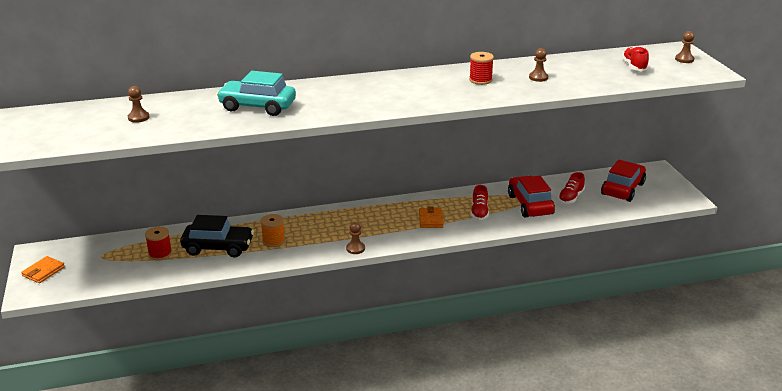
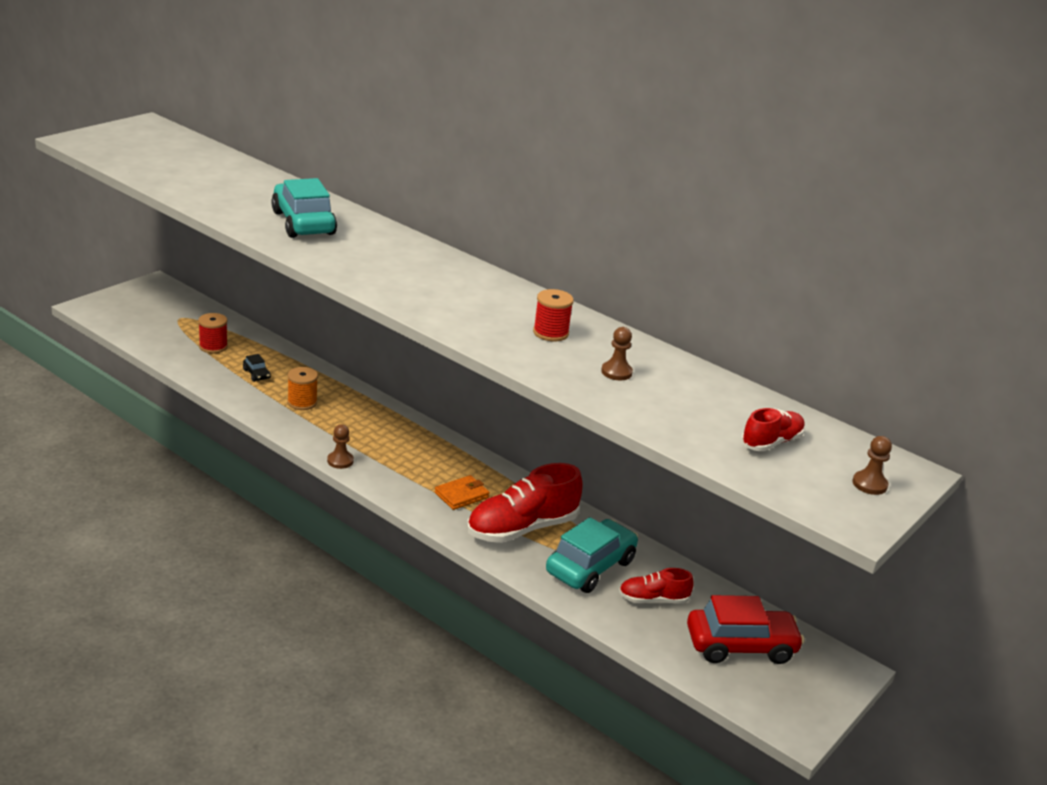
camera: 50 degrees right, 0 degrees up
(43, 272) = (128, 300): orange wallet -> none
(138, 117) = (210, 176): brown pawn -> none
(218, 247) = (256, 374): black car -> black car, size x0.43
(479, 212) = (522, 528): red shoe -> red shoe, size x1.84
(530, 205) = (590, 567): red car -> turquoise car

